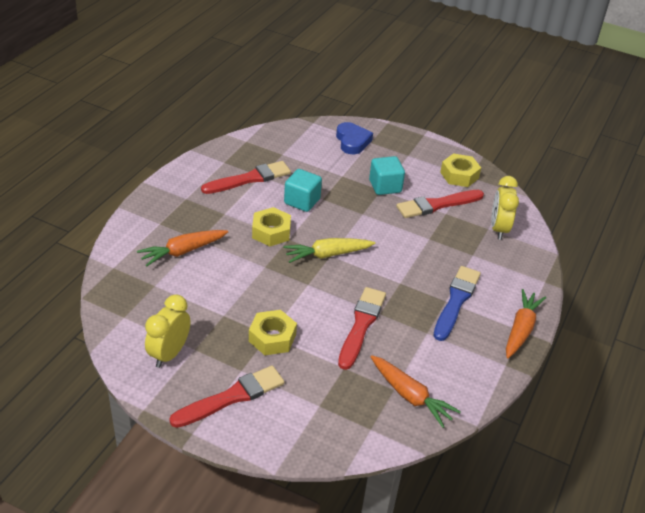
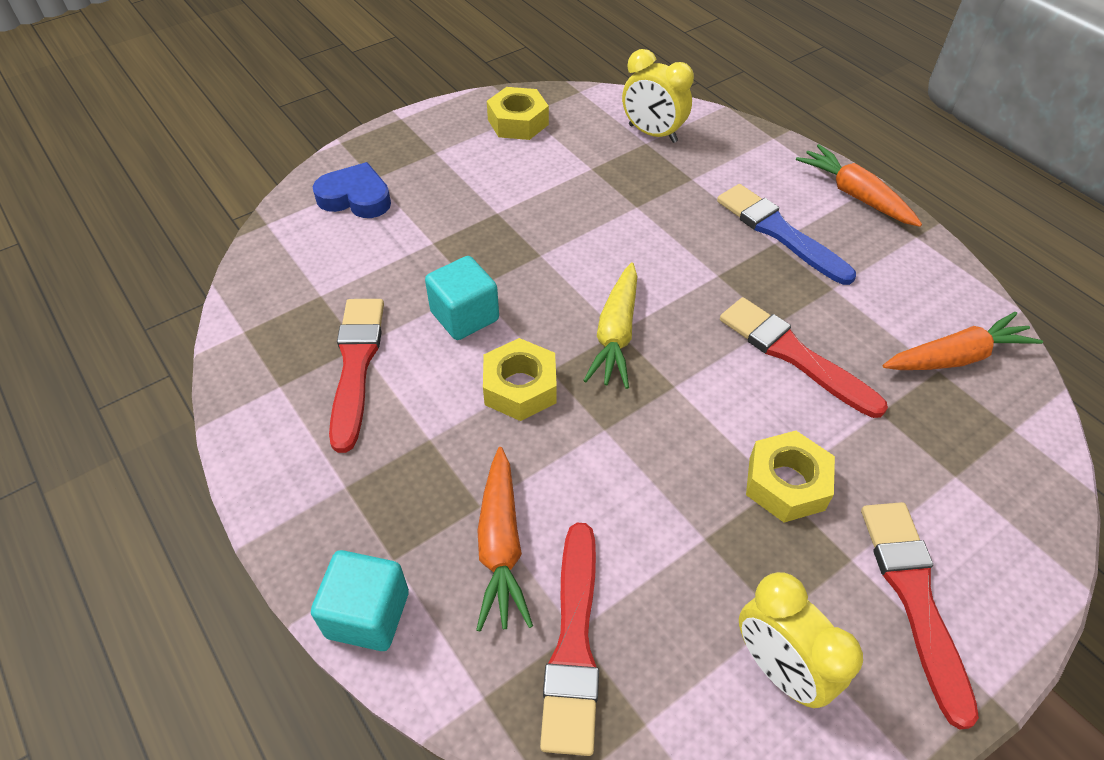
camera: 60 degrees left, 10 degrees up
(385, 186) = (492, 205): turquoise cube -> turquoise cube (368, 614)
(437, 205) = (568, 169): red brush -> red brush (573, 643)

